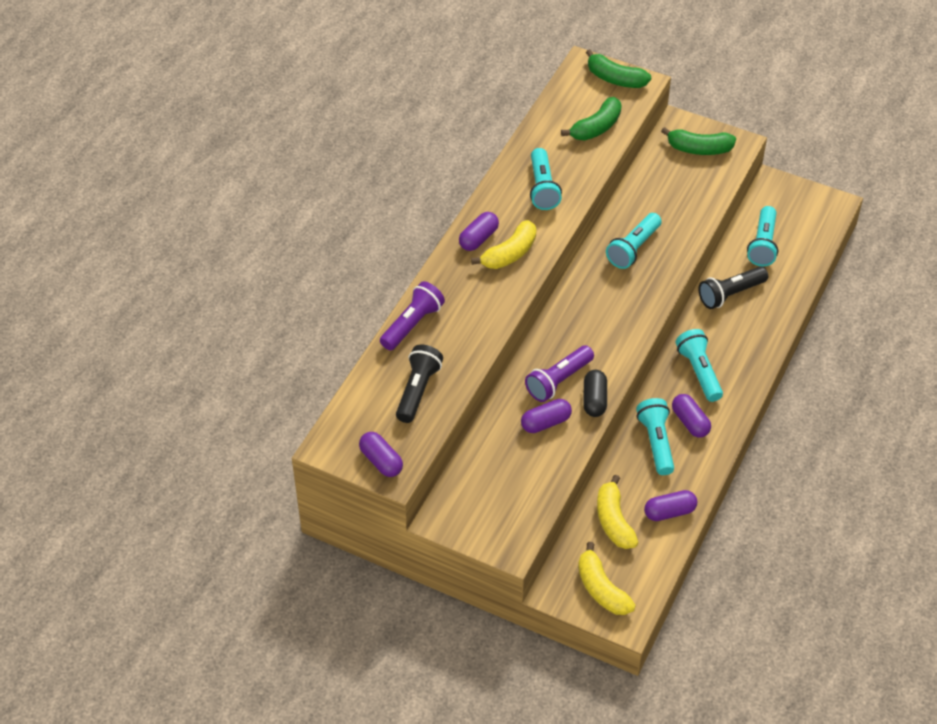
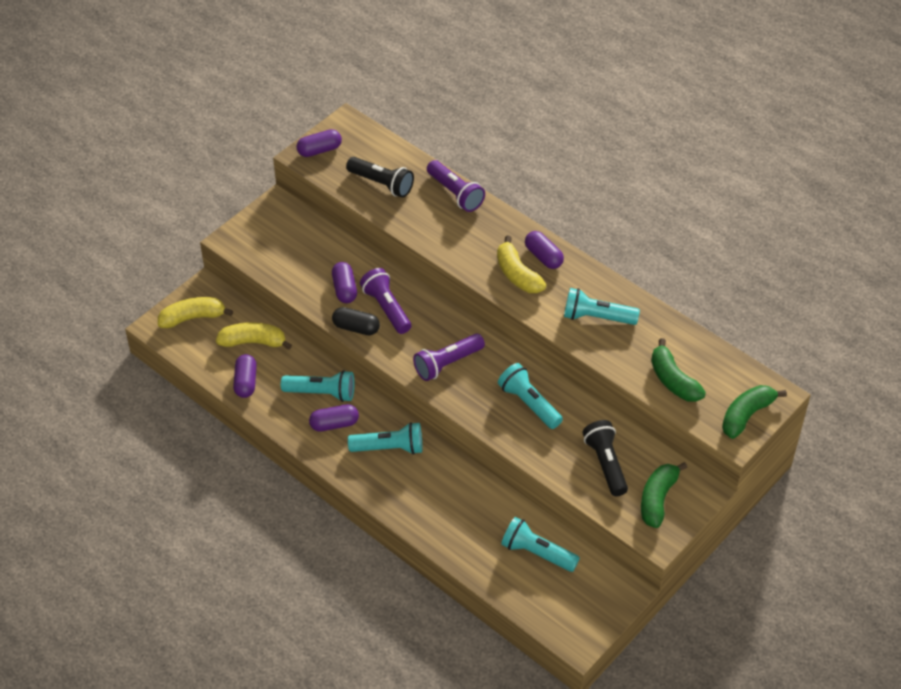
camera: 105 degrees right, 0 degrees up
(611, 317) = (447, 364): none -> purple flashlight
(730, 294) = (477, 503): black flashlight -> black flashlight (605, 464)

